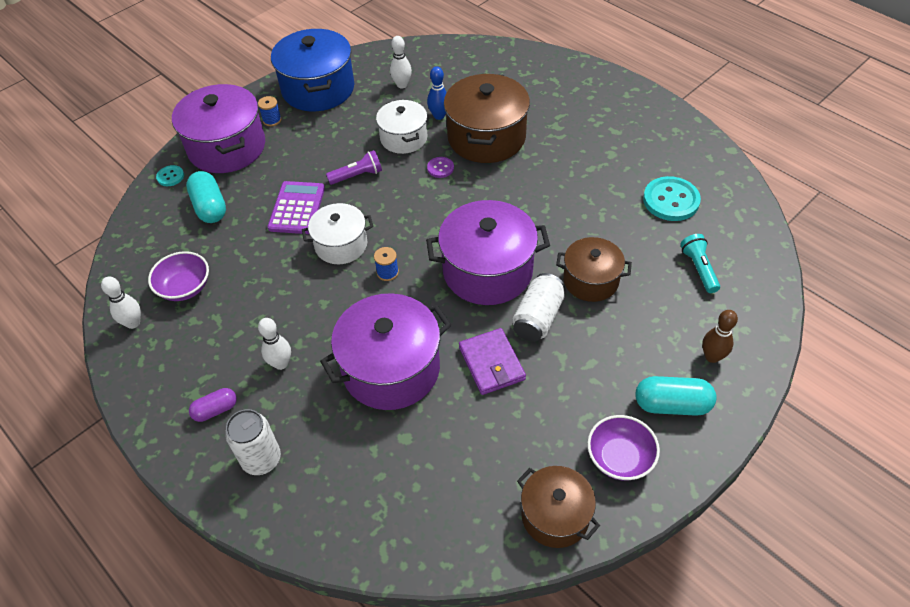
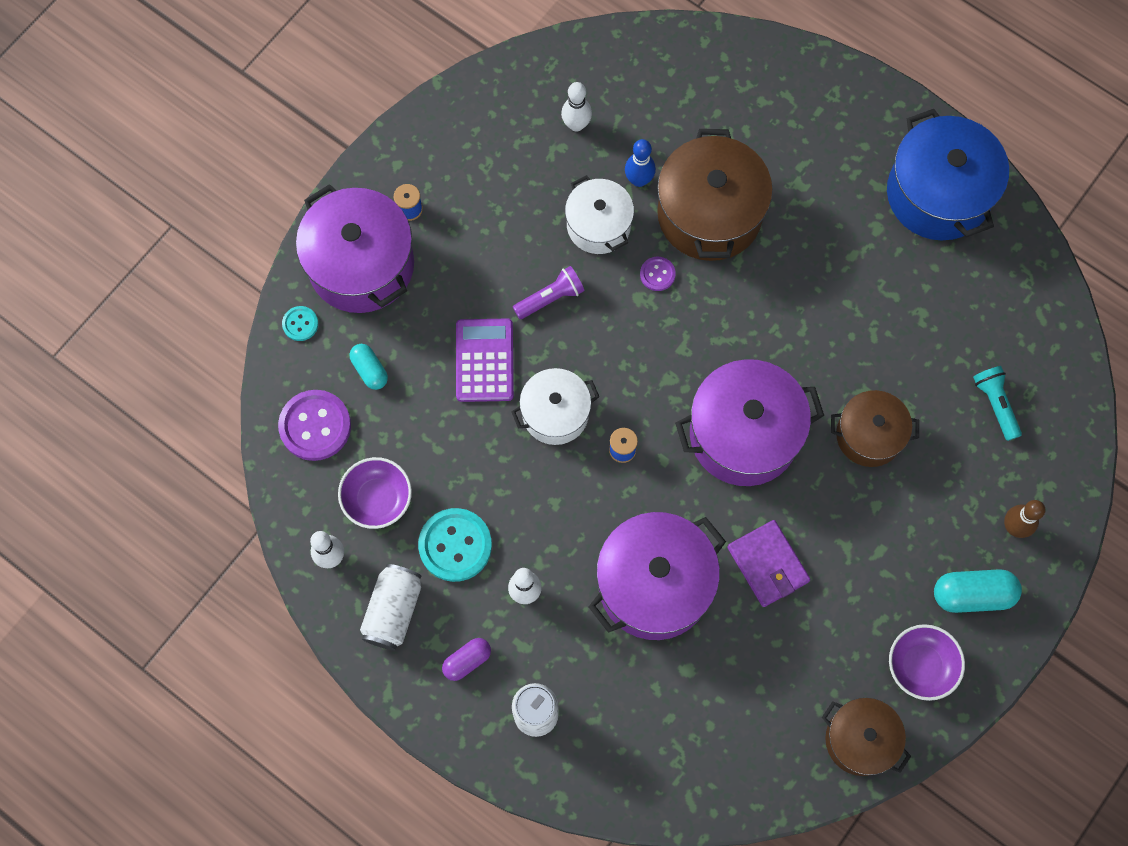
camera: 10 degrees left, 20 degrees up
(156, 237) = (315, 426): none -> purple button
(210, 207) = (369, 370): turquoise capsule -> turquoise capsule, size x0.62
(318, 89) = (459, 143): blue pot -> blue pot (938, 194)
(538, 318) = (812, 496): white can -> white can (393, 611)
(671, 200) = (957, 300): turquoise button -> turquoise button (455, 545)

